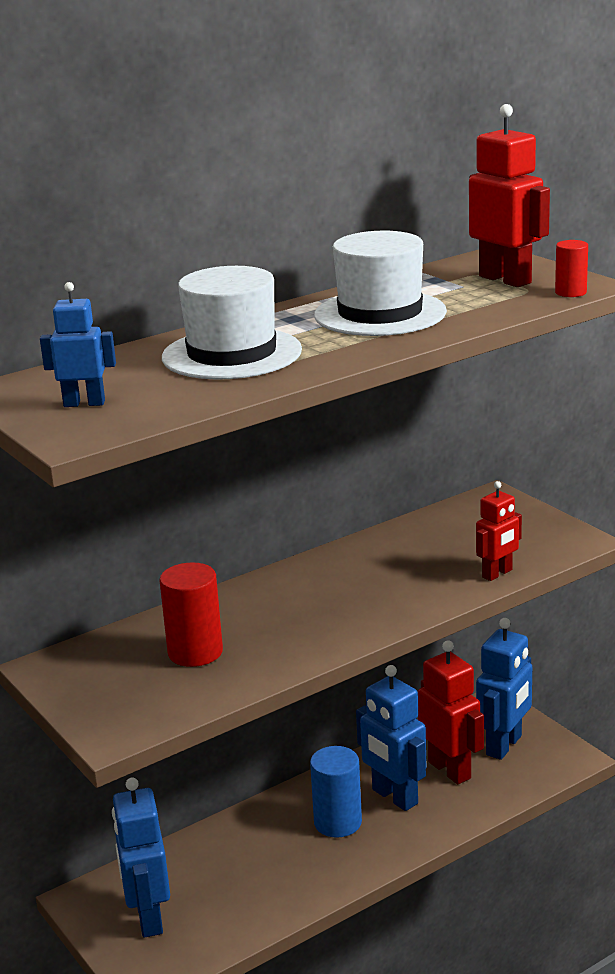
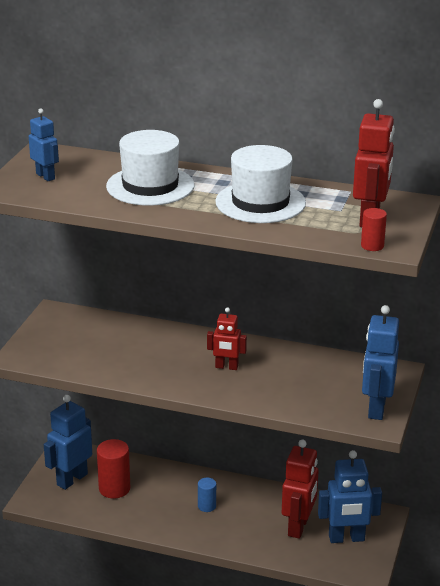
camera: 50 degrees right, 5 degrees up
(195, 652) = (111, 346): red cylinder -> red cylinder (114, 488)
(337, 822) = (207, 506): blue cylinder -> blue cylinder, size x0.58
(394, 797) = (250, 516): blue robot -> blue robot (376, 408)
(497, 574) = (301, 408): red robot -> red robot (226, 367)

